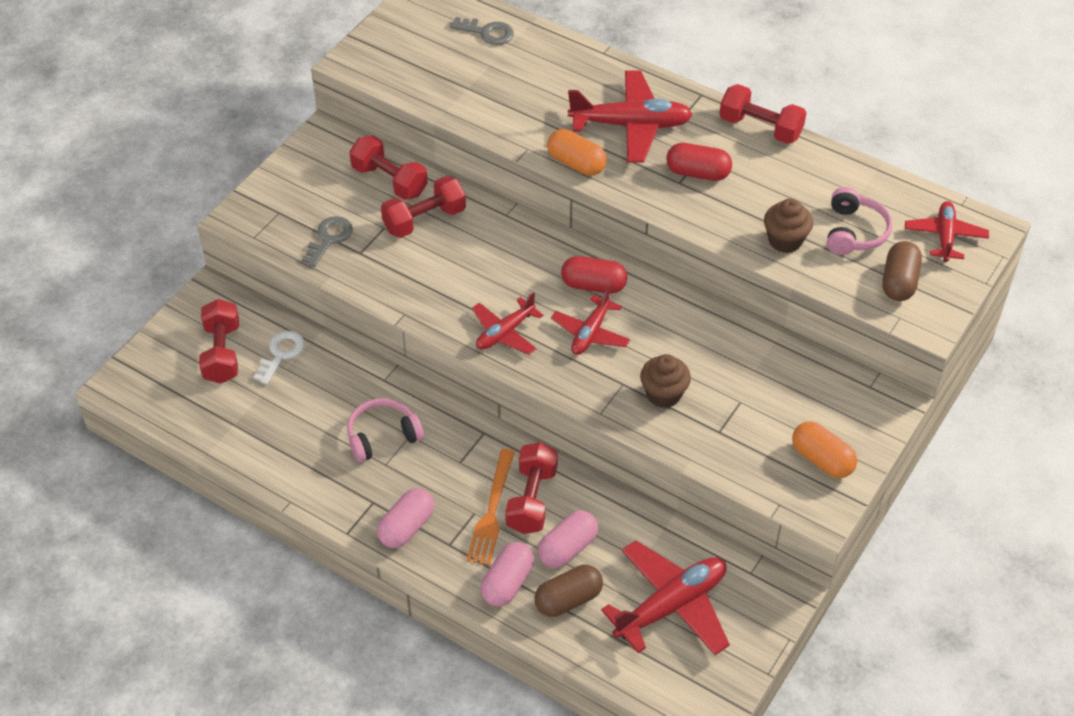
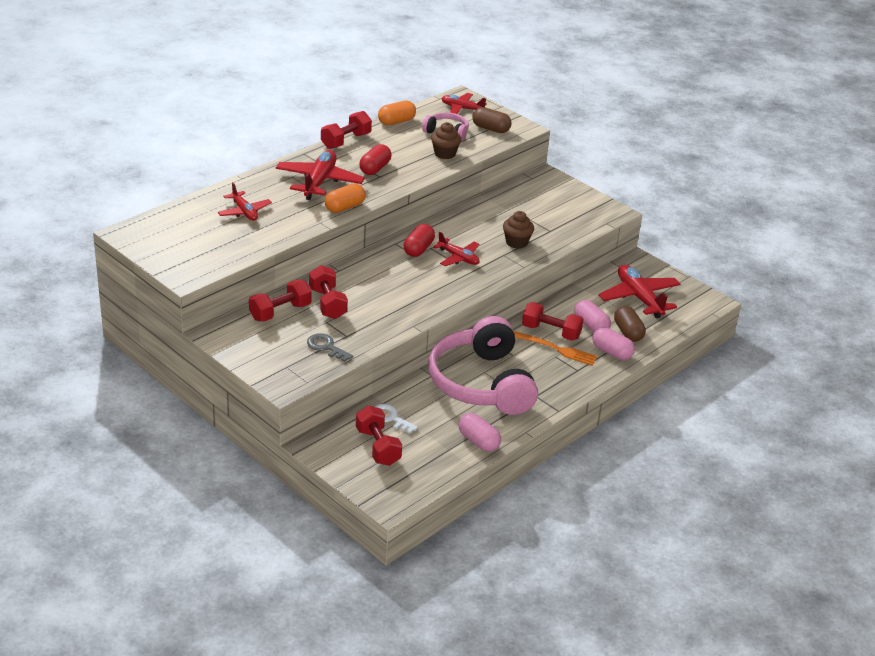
camera: 80 degrees left, 15 degrees down
(222, 353) = (378, 447): red dumbbell -> red dumbbell turned 60 degrees clockwise
(382, 436) = (482, 383): pink headphones -> pink headphones, size x2.20
(406, 527) = (560, 385): pink capsule -> pink capsule (478, 441)
(487, 32) = (191, 217): grey key -> none
(505, 333) = (446, 289): red plane -> red plane (244, 212)
(822, 459) = (579, 203): orange capsule -> orange capsule (396, 121)

